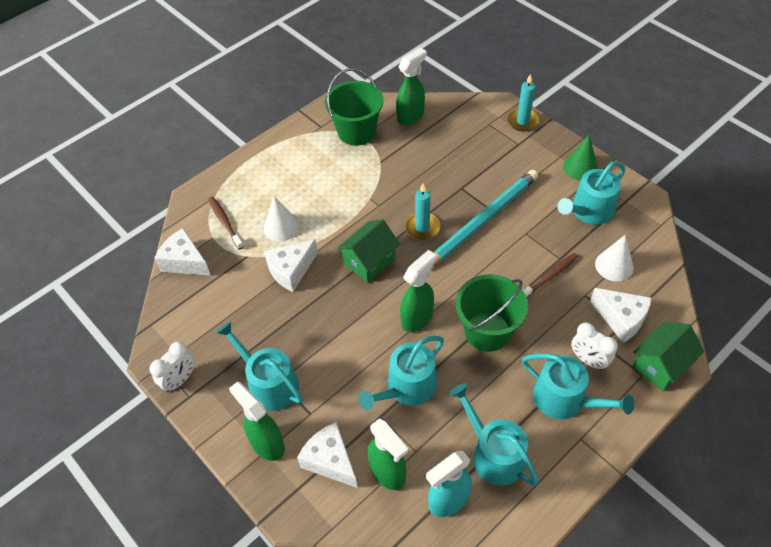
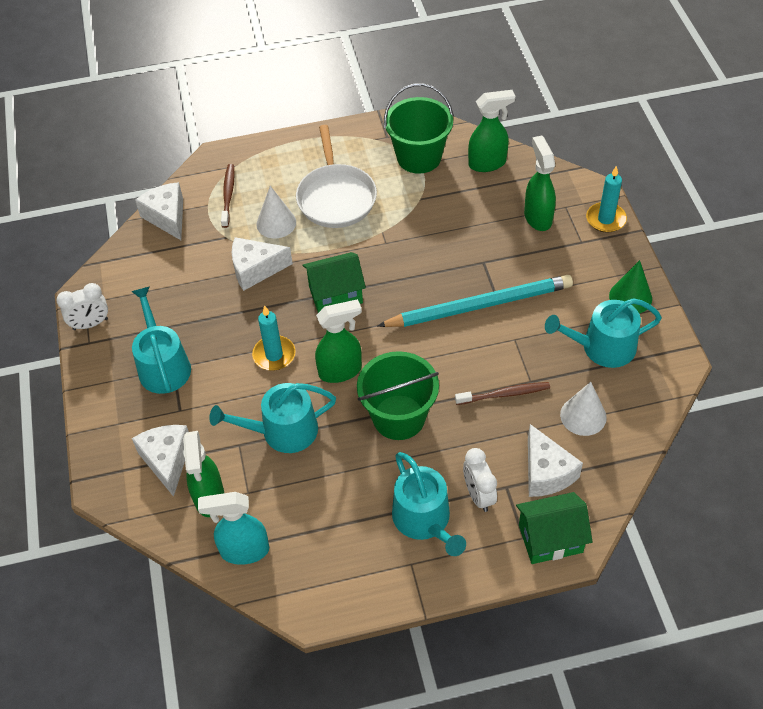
camera: 30 degrees right, 0 degrees up
(267, 443) = (124, 417): green spray bottle -> green spray bottle (537, 217)
(315, 187) = (336, 197): none -> white pan
(422, 228) = (412, 285): turquoise candle -> turquoise candle (274, 355)
(493, 454) = (316, 533): turquoise watering can -> none

